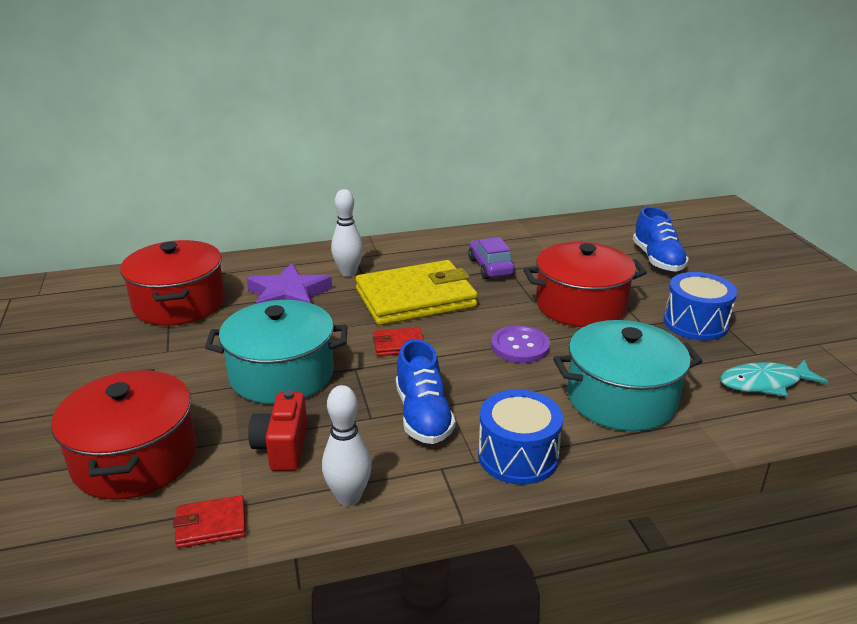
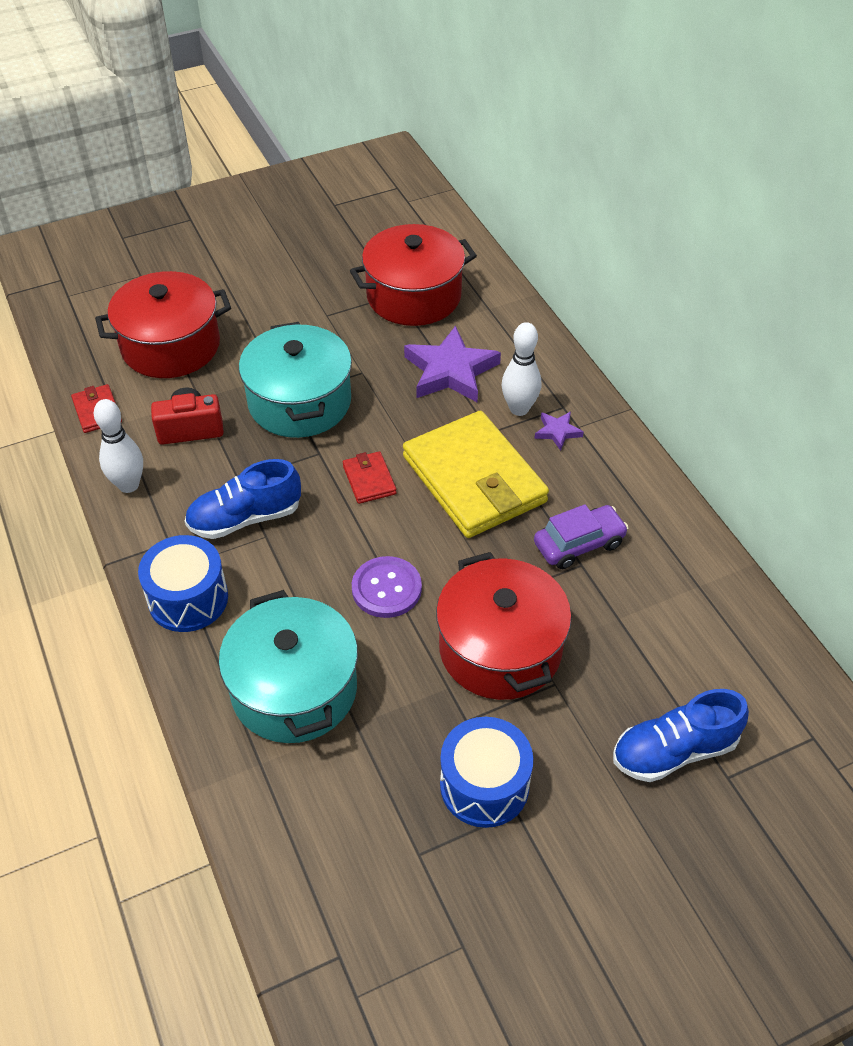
camera: 80 degrees right, 20 degrees up
(380, 262) = (557, 432): none -> purple star
(764, 383) = (347, 852): turquoise fish -> none

